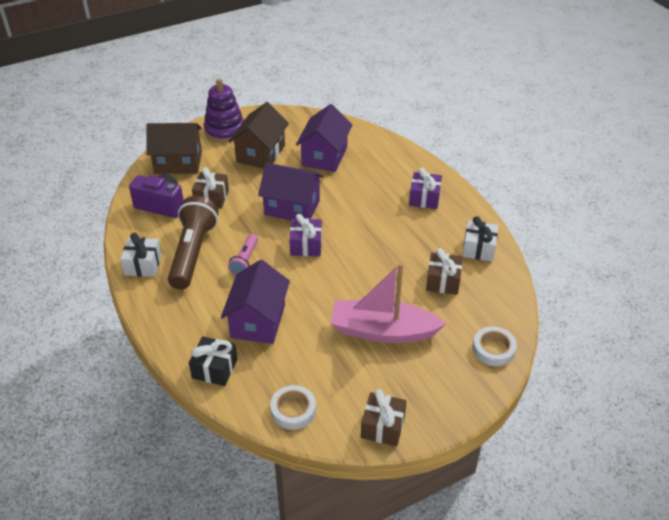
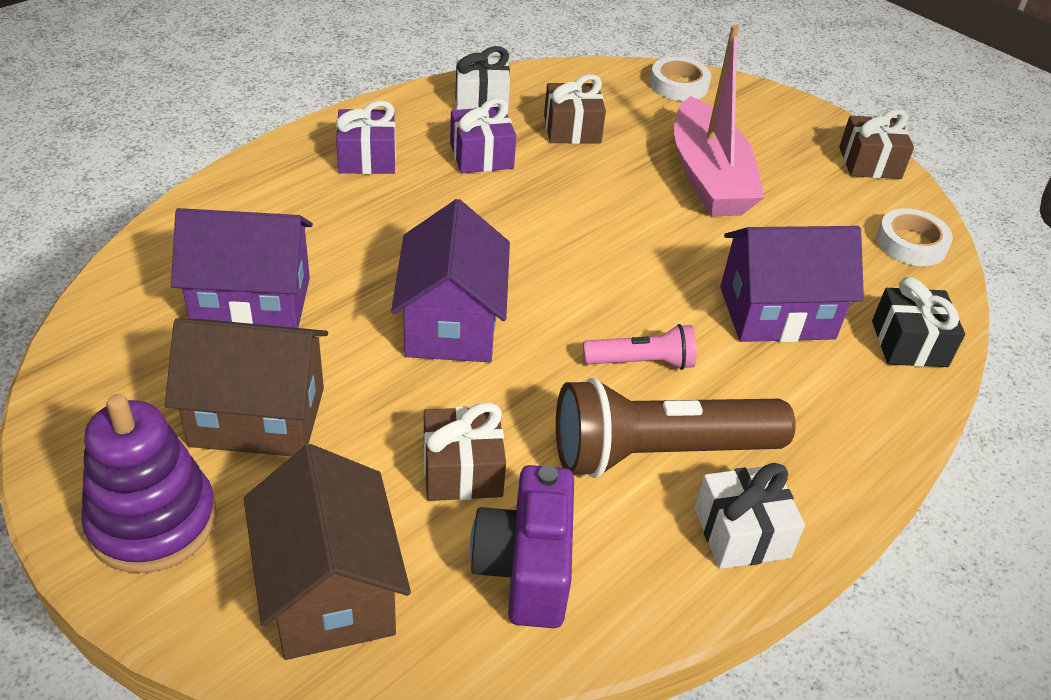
camera: 110 degrees left, 0 degrees up
(306, 245) = (558, 285): purple gift -> purple gift (481, 156)

